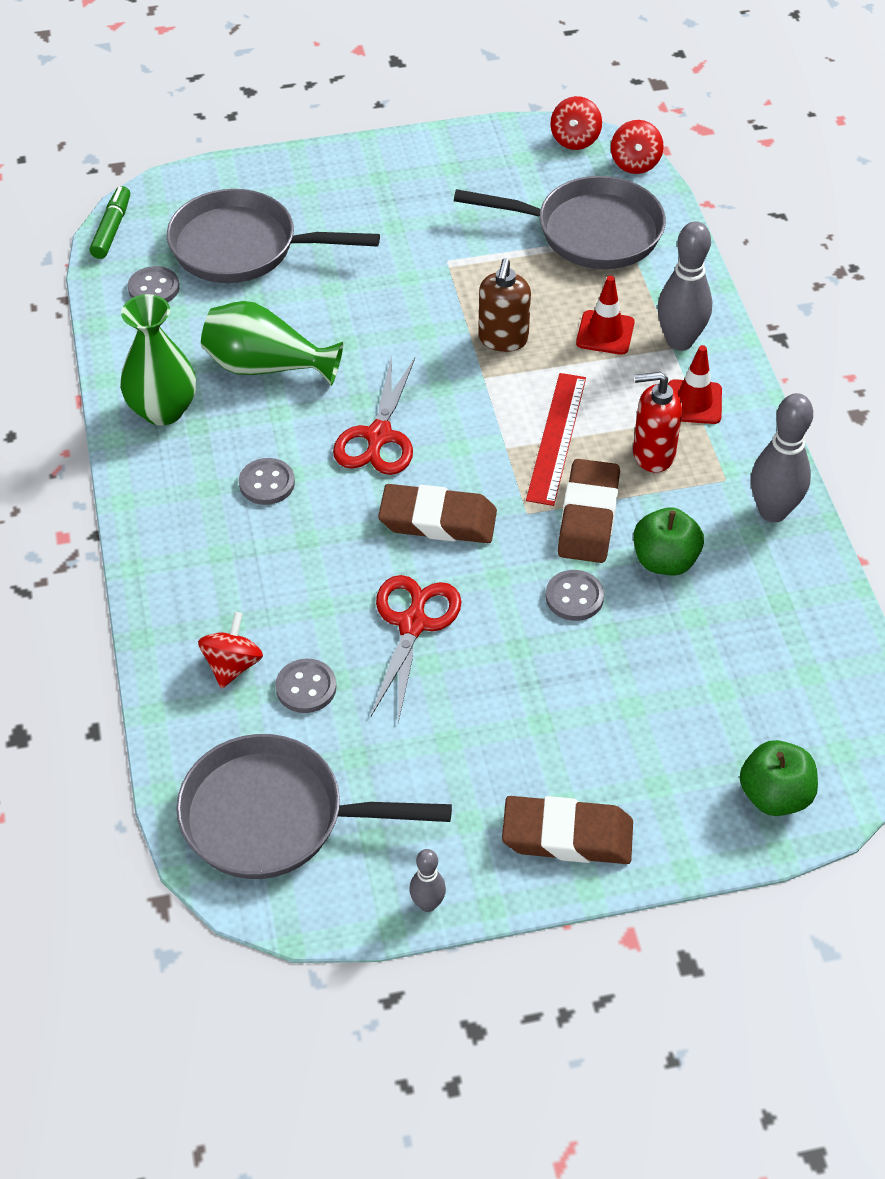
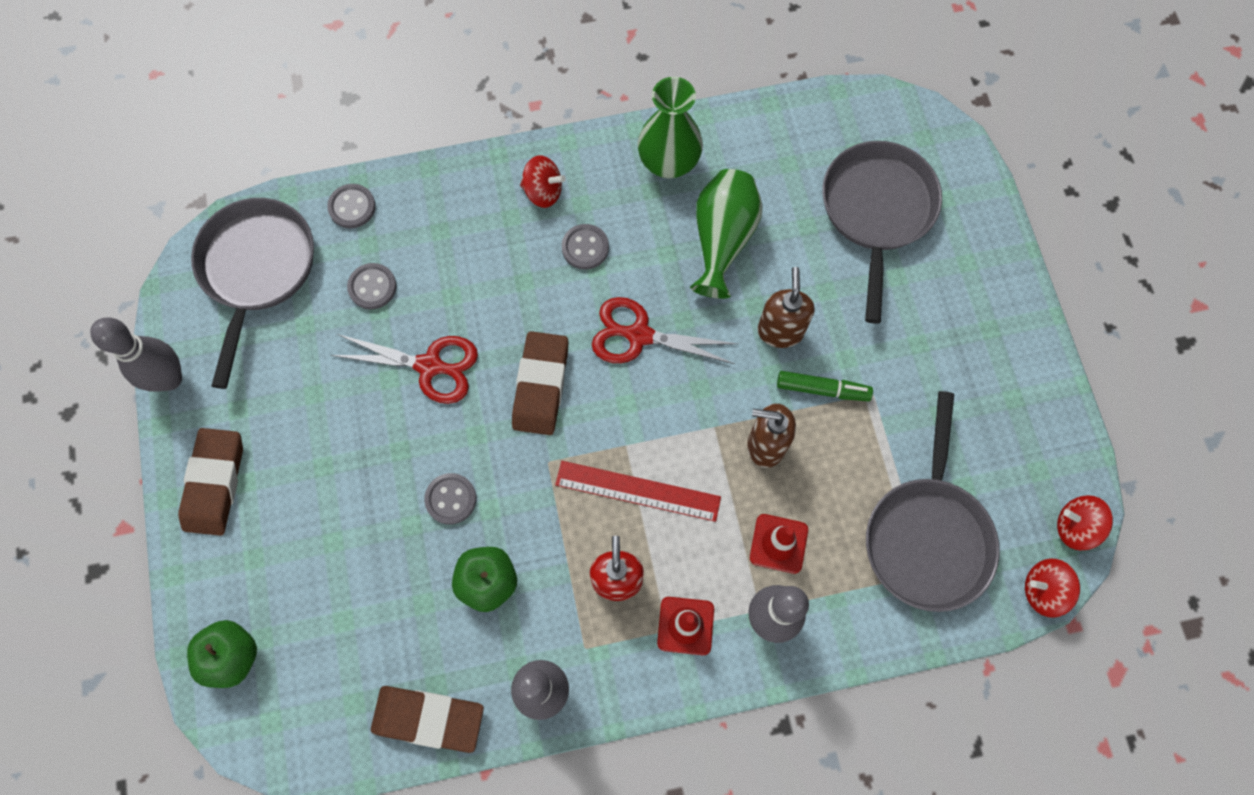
camera: 90 degrees right, 20 degrees up
(112, 229) = (892, 103): green marker -> green marker (822, 389)
(154, 288) = (817, 143): grey button -> grey button (352, 207)
(232, 665) = (398, 233): red spinning top -> red spinning top (543, 192)
(376, 324) = (780, 331): none -> brown soap dispenser
(427, 904) = (169, 379): grey bowling pin -> grey bowling pin, size x1.87
(588, 517) = (541, 515): brown eraser -> brown eraser (428, 718)

